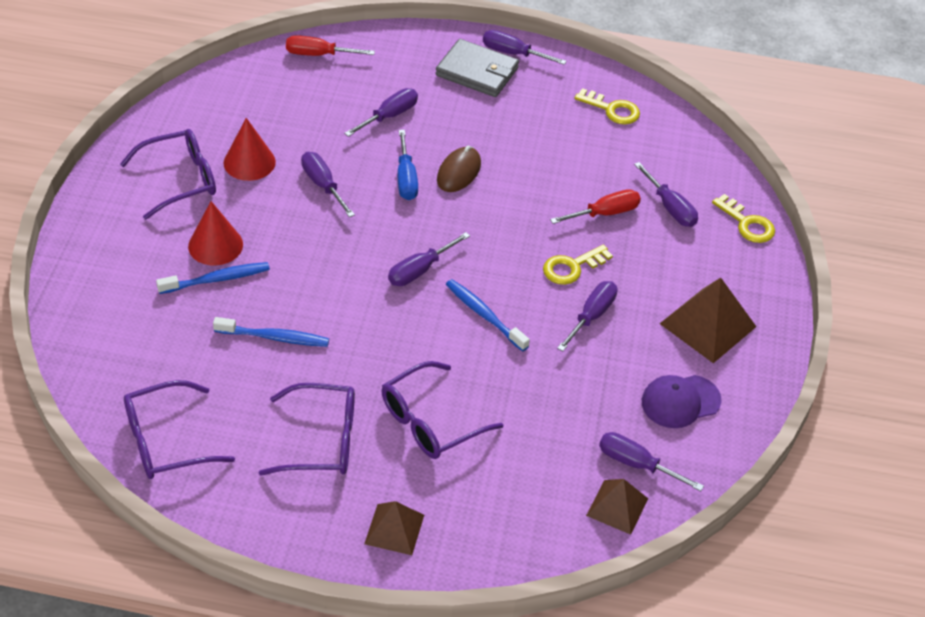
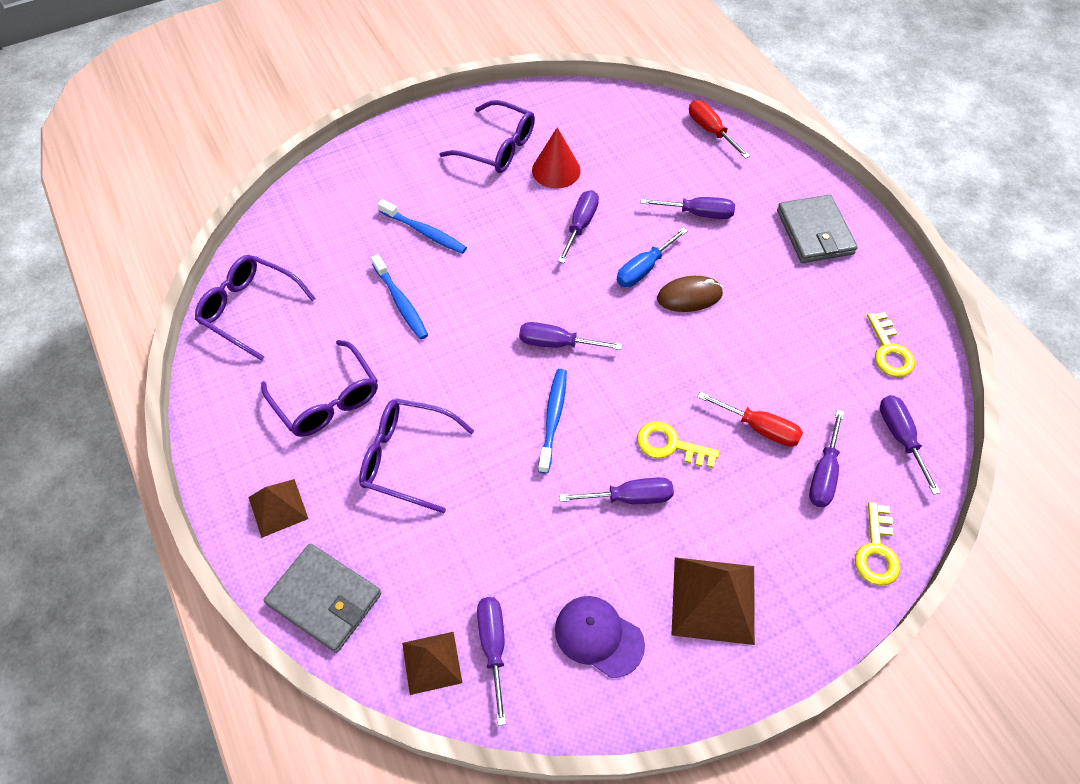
camera: 55 degrees right, 10 degrees up
(215, 245) = (456, 208): red cone -> none
(506, 543) = (325, 599): none -> grey wallet
(513, 53) = (866, 240): purple screwdriver -> purple screwdriver (900, 438)

